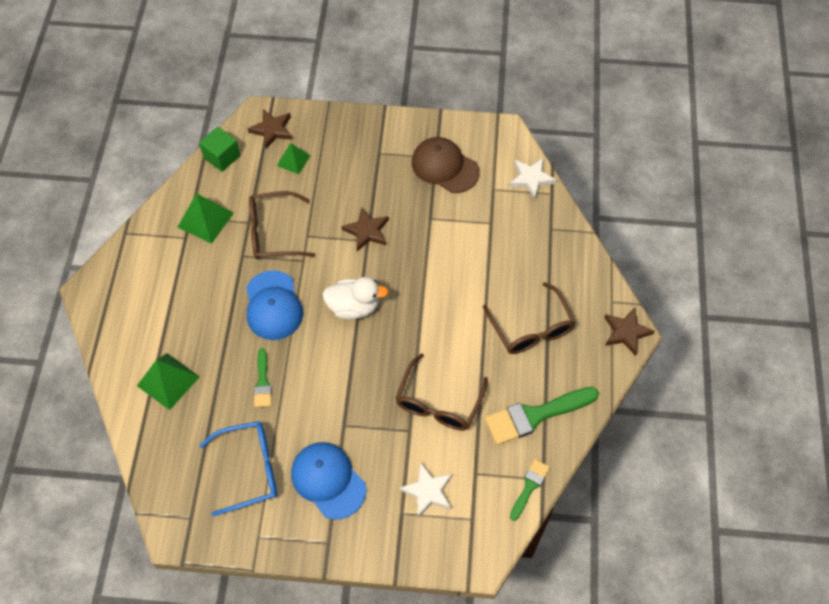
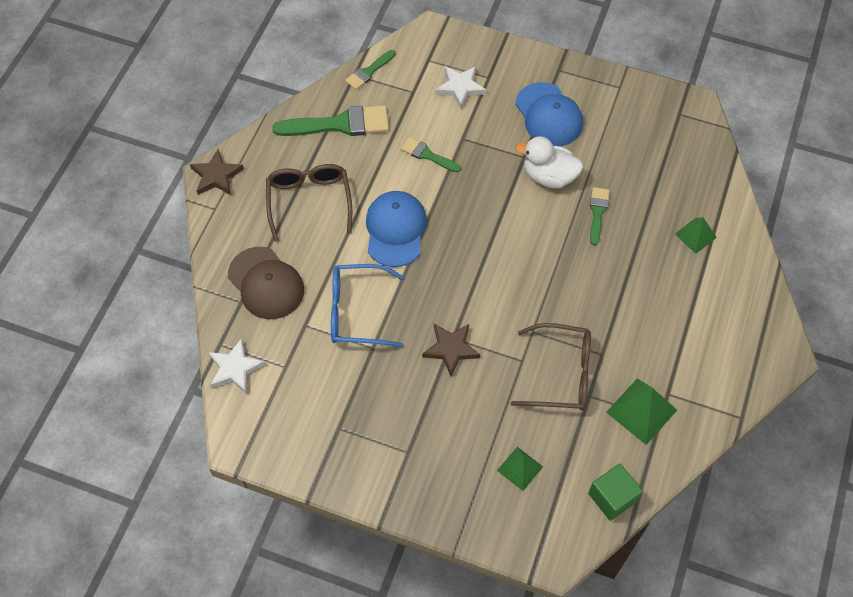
camera: 165 degrees left, 0 degrees up
(168, 381) = (695, 235): green pyramid -> green pyramid, size x0.64
(250, 469) = (620, 139): blue glasses -> blue glasses (356, 311)
(272, 130) = (540, 523): brown star -> none
(273, 306) = (575, 287): blue cap -> blue cap (395, 230)
(354, 307) = (487, 266): white duck -> white duck (549, 176)
(438, 403) = (427, 155): brown glasses -> green brush
(445, 167) = (332, 411): brown cap -> brown cap (266, 283)

